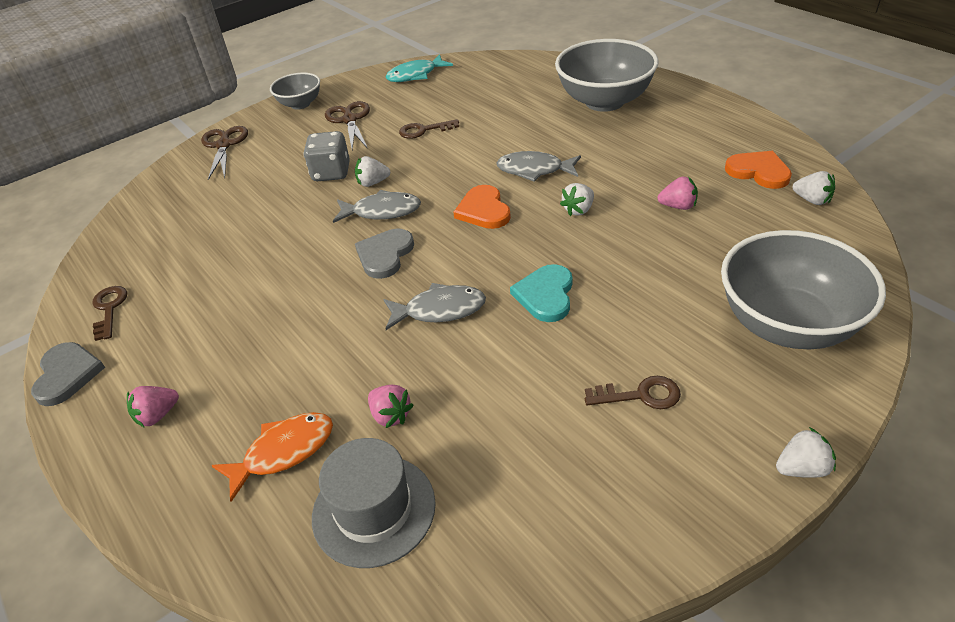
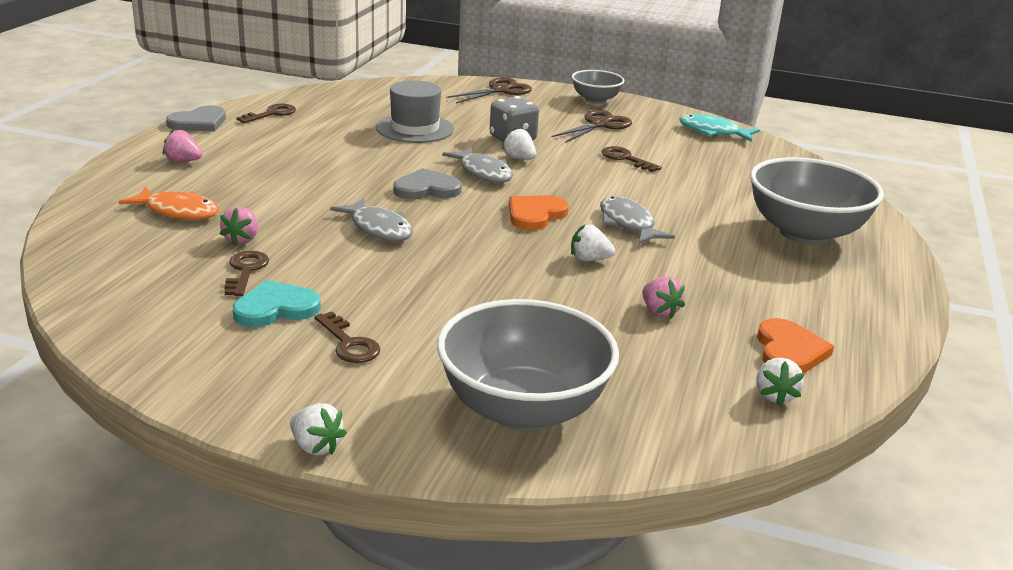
camera: 50 degrees right, 15 degrees down
(374, 510) = (145, 258): grey hat -> grey hat (415, 128)
(459, 430) = (245, 271): none -> brown key
(545, 295) = (443, 270): turquoise heart -> turquoise heart (276, 308)

